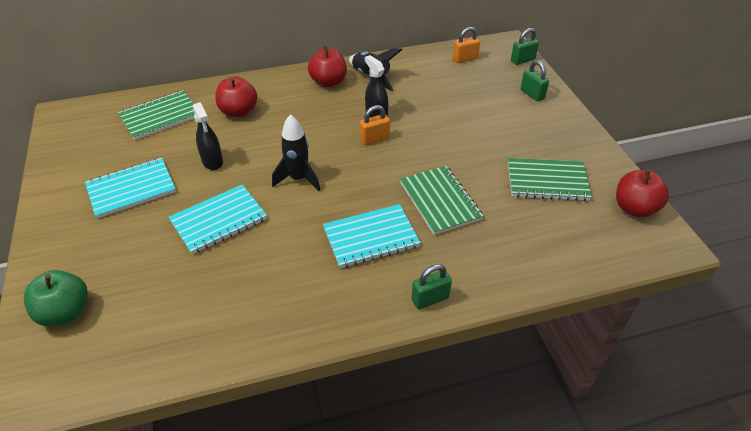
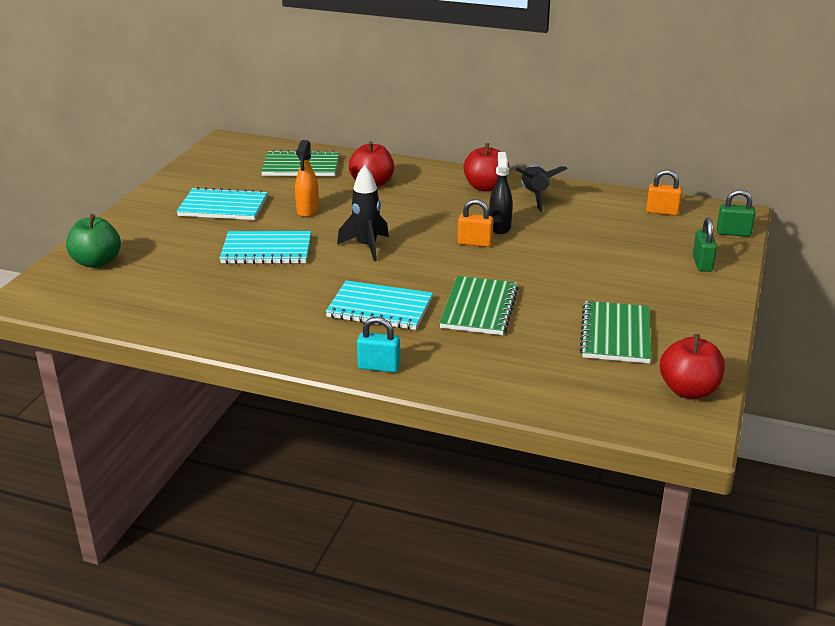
camera: 35 degrees right, 15 degrees down
(212, 161) = (307, 210): black spray bottle -> orange spray bottle
(430, 299) = (379, 367): green padlock -> turquoise padlock
(547, 181) = (616, 334): green notebook -> green notebook turned 60 degrees clockwise

